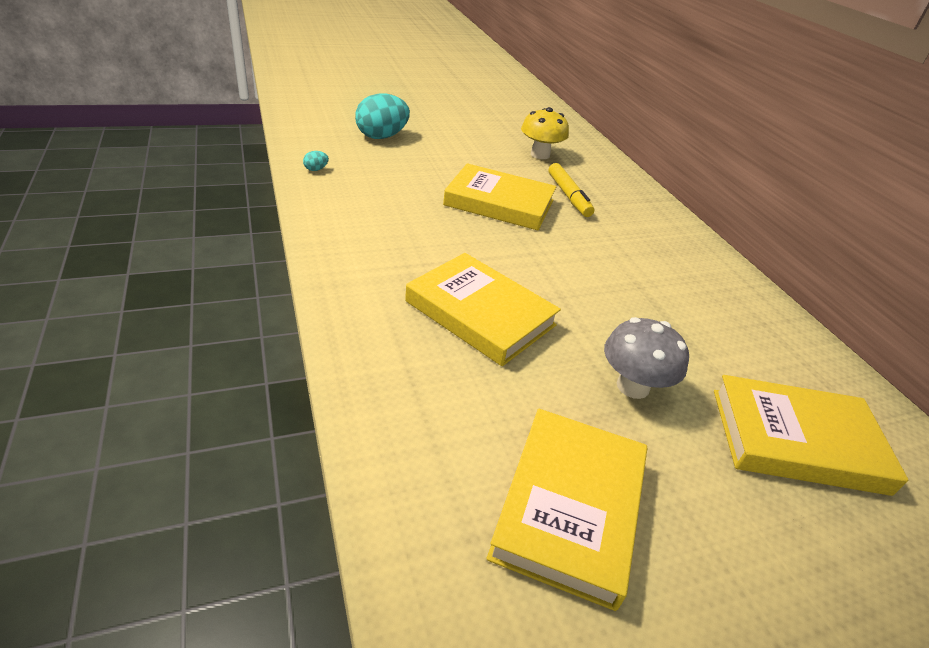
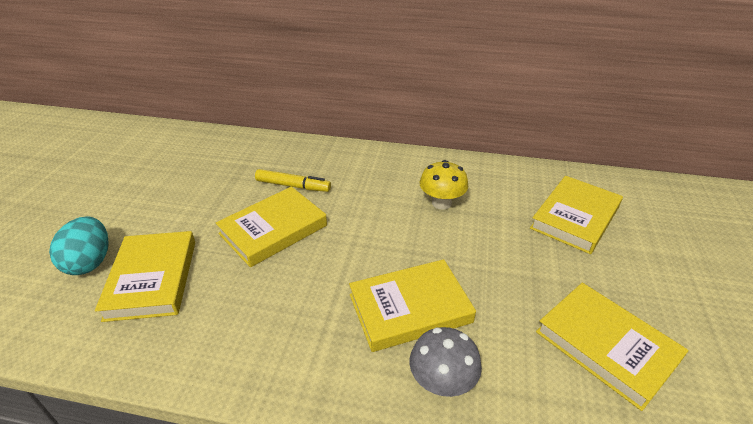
camera: 55 degrees left, 0 degrees up
(316, 169) = (106, 344): turquoise egg -> none
(389, 165) = (152, 279): none -> yellow book
(540, 155) = (221, 172): yellow mushroom -> yellow mushroom (441, 203)
(632, 386) = (514, 262): grey mushroom -> grey mushroom (442, 383)

